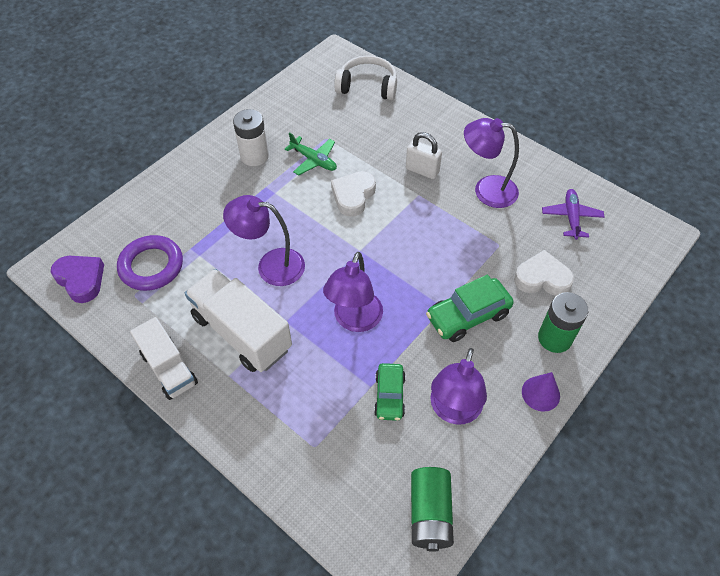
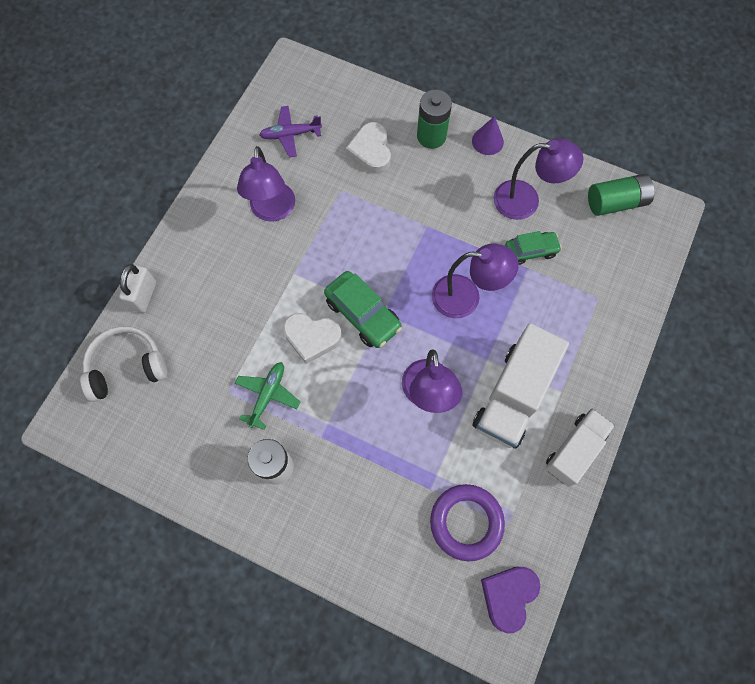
camera: 105 degrees left, 15 degrees up
(367, 86) = (127, 367): white headphones -> white headphones turned 75 degrees clockwise
(422, 170) = (258, 276): white padlock -> white padlock (144, 296)
(468, 316) = (430, 204): green car -> green car (363, 314)

